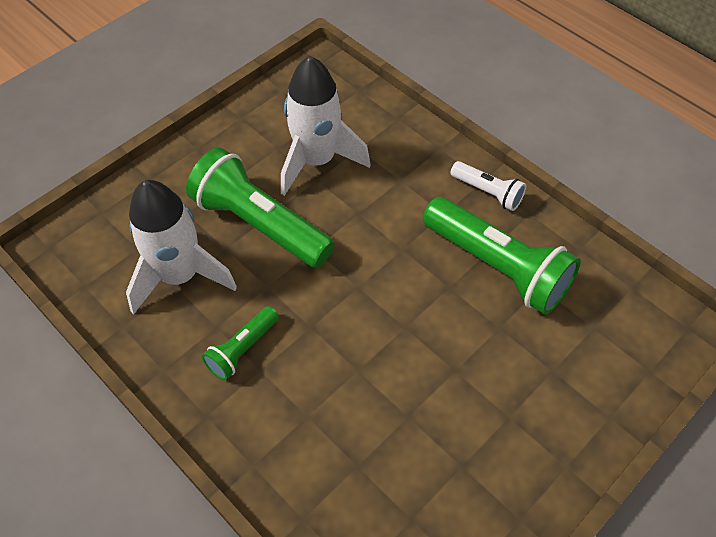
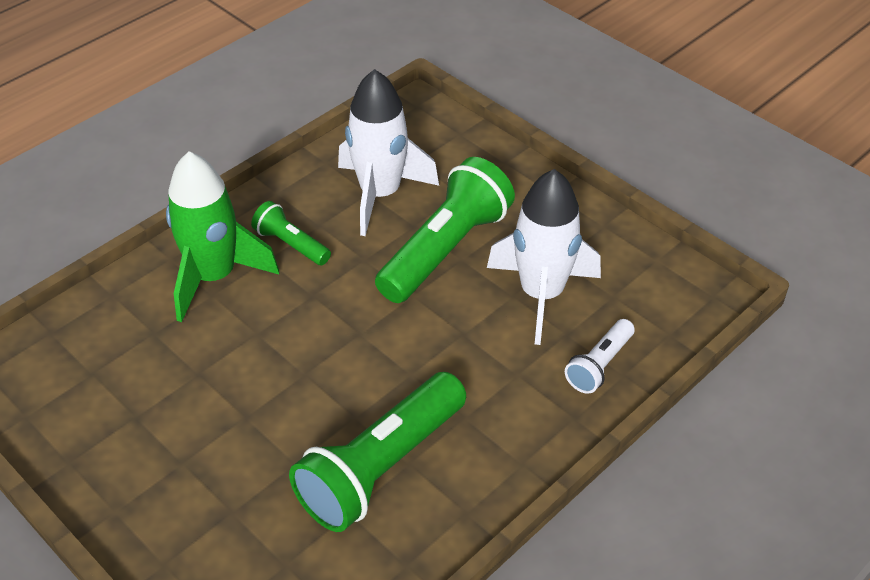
camera: 90 degrees right, 10 degrees down
(283, 416) = (214, 277): none -> green rocket
(488, 192) = (500, 466): white flashlight -> white flashlight (599, 365)

